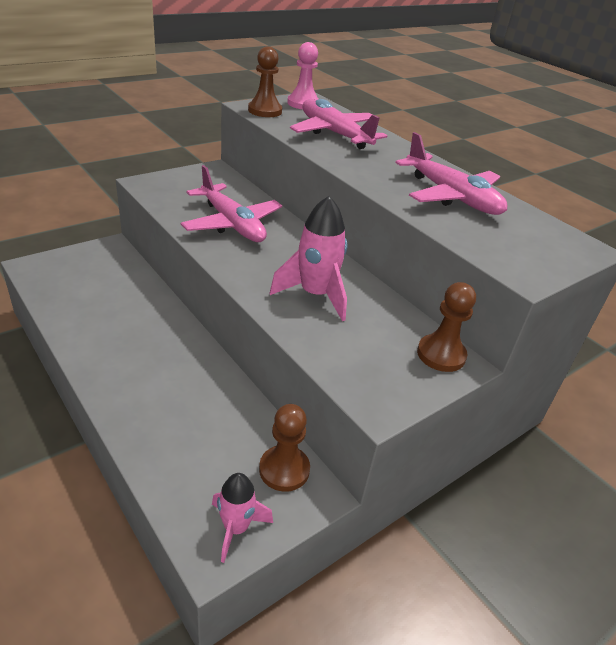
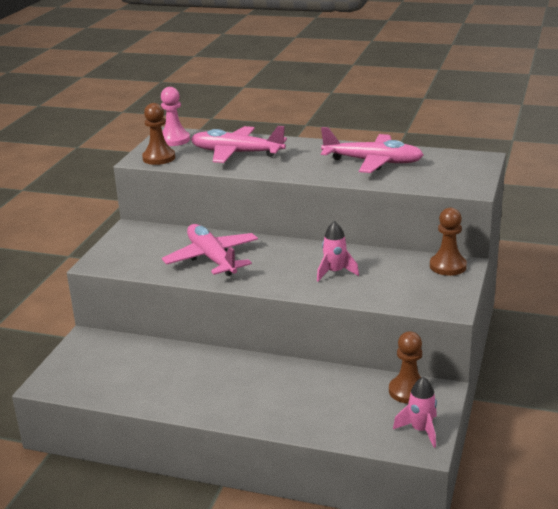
camera: 30 degrees left, 10 degrees down
(232, 224) = (212, 258): pink plane -> pink plane turned 135 degrees counterclockwise
(315, 295) = (335, 272): pink rocket -> pink rocket, size x0.64

